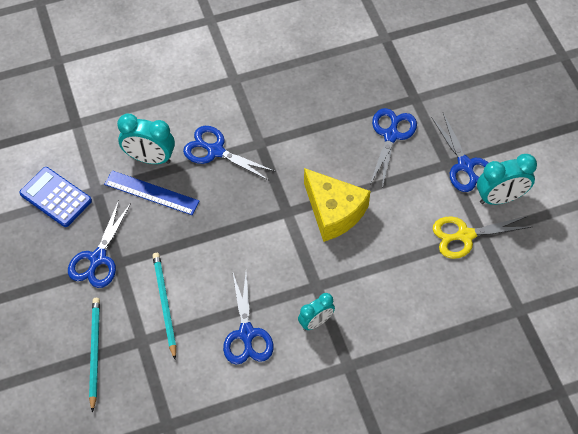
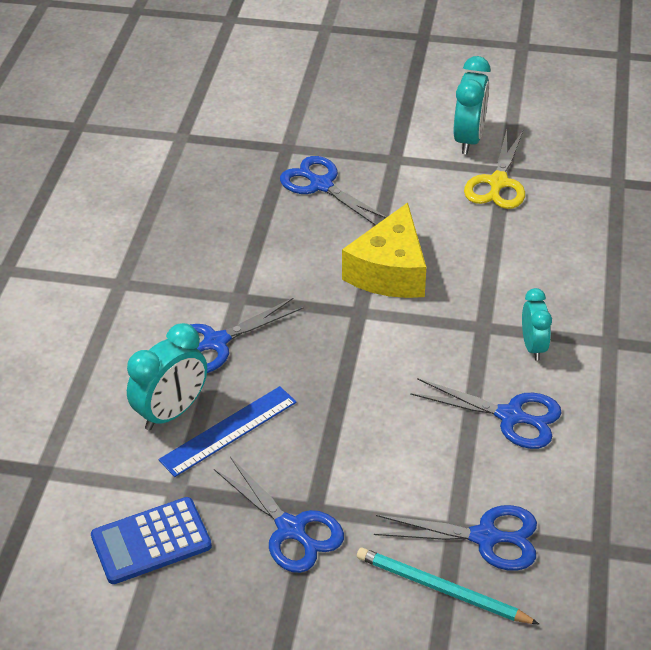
camera: 60 degrees left, 15 degrees down
(164, 304) = (414, 482): turquoise pencil -> none
(334, 212) = (390, 271): yellow cheese -> yellow cheese turned 120 degrees clockwise
(465, 165) = (407, 147): blue scissors -> blue scissors (485, 537)

